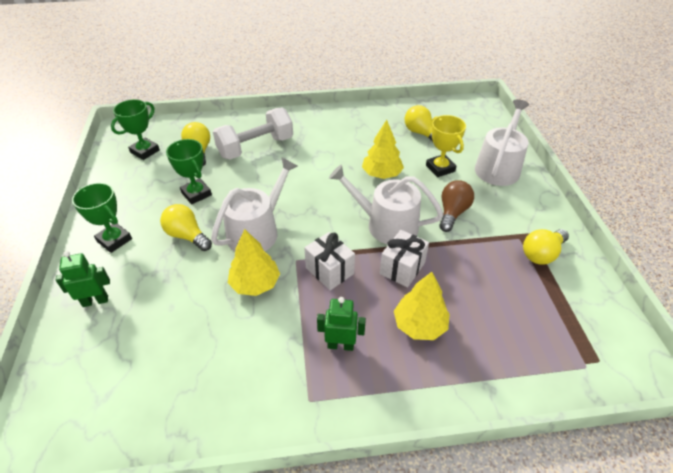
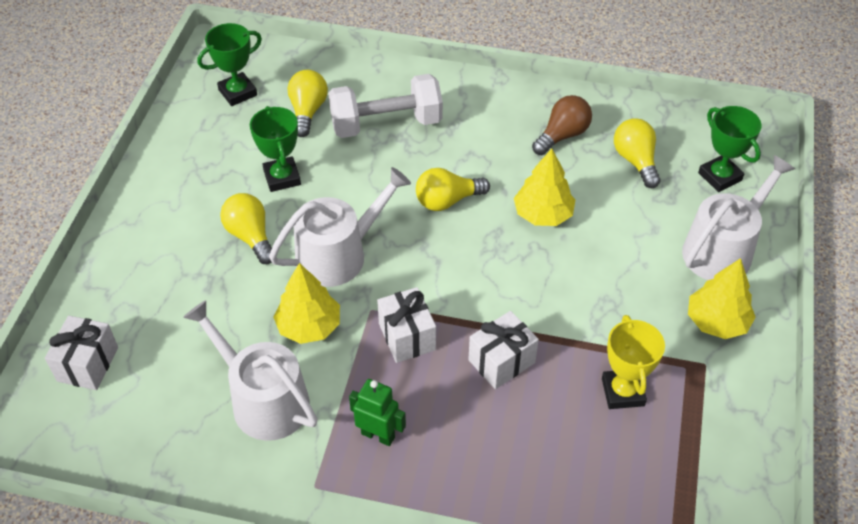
camera: 20 degrees right, 5 degrees up
(82, 364) = (88, 364): none -> white gift
(95, 301) = (121, 292): green robot -> none
(114, 240) = (163, 217): green trophy -> green trophy (720, 176)
(385, 224) = (510, 293): white watering can -> white watering can (263, 399)
(419, 325) = (485, 442): yellow tree -> yellow tree (717, 322)
(440, 168) = (633, 228): yellow trophy -> yellow trophy (622, 392)
(452, 213) = (612, 302): brown light bulb -> brown light bulb (562, 135)
(541, 254) = (704, 399): yellow light bulb -> yellow light bulb (447, 201)

